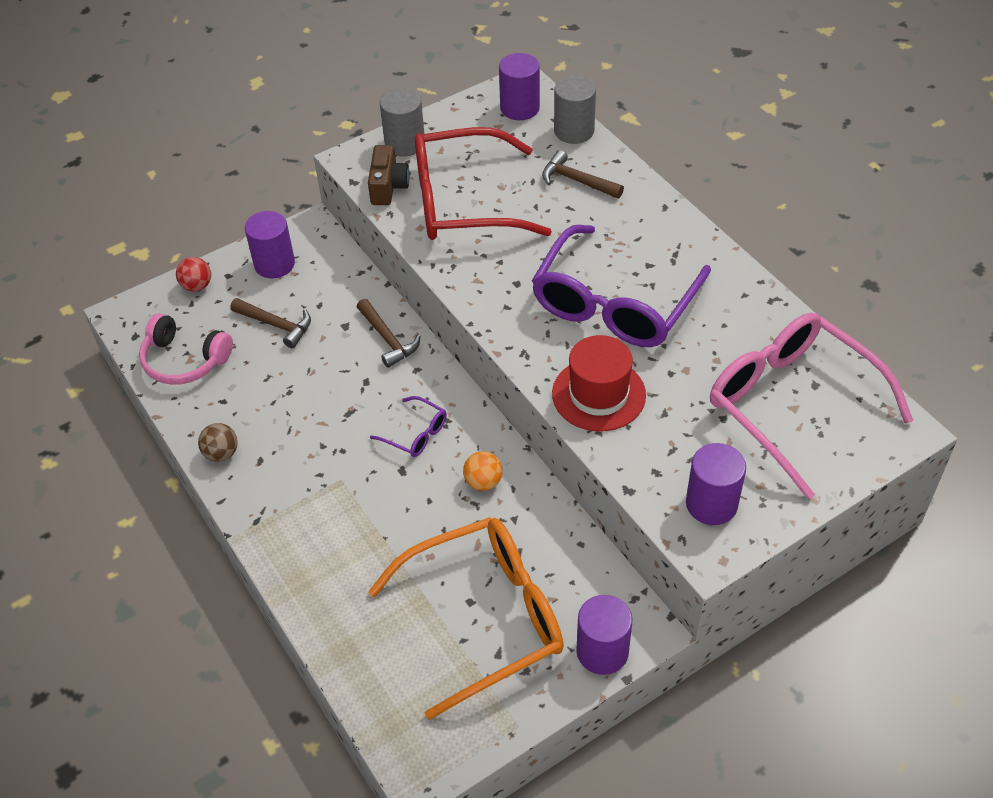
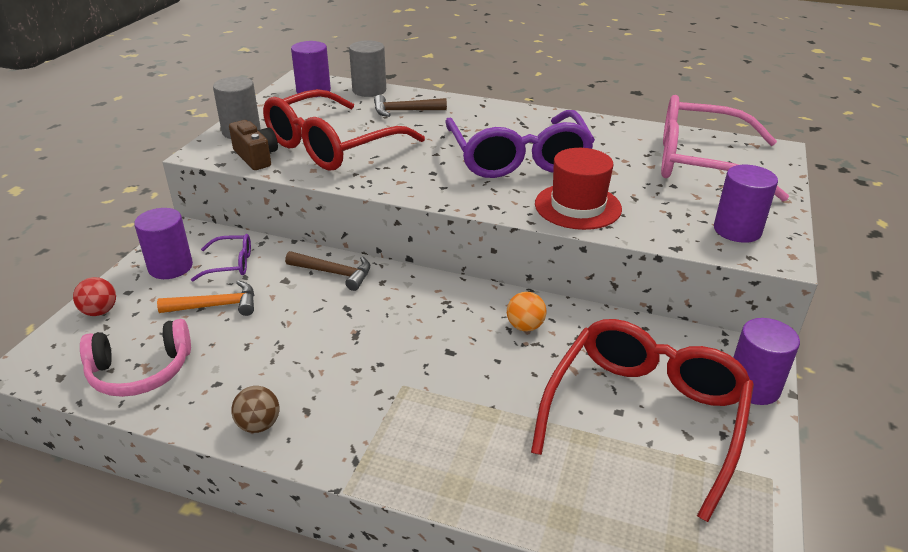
camera: 40 degrees left, 15 degrees down
(276, 325) = (216, 306): brown hammer -> orange hammer
(415, 434) = (431, 322): purple glasses -> purple glasses (231, 264)
(485, 618) = (645, 416): orange glasses -> red glasses

